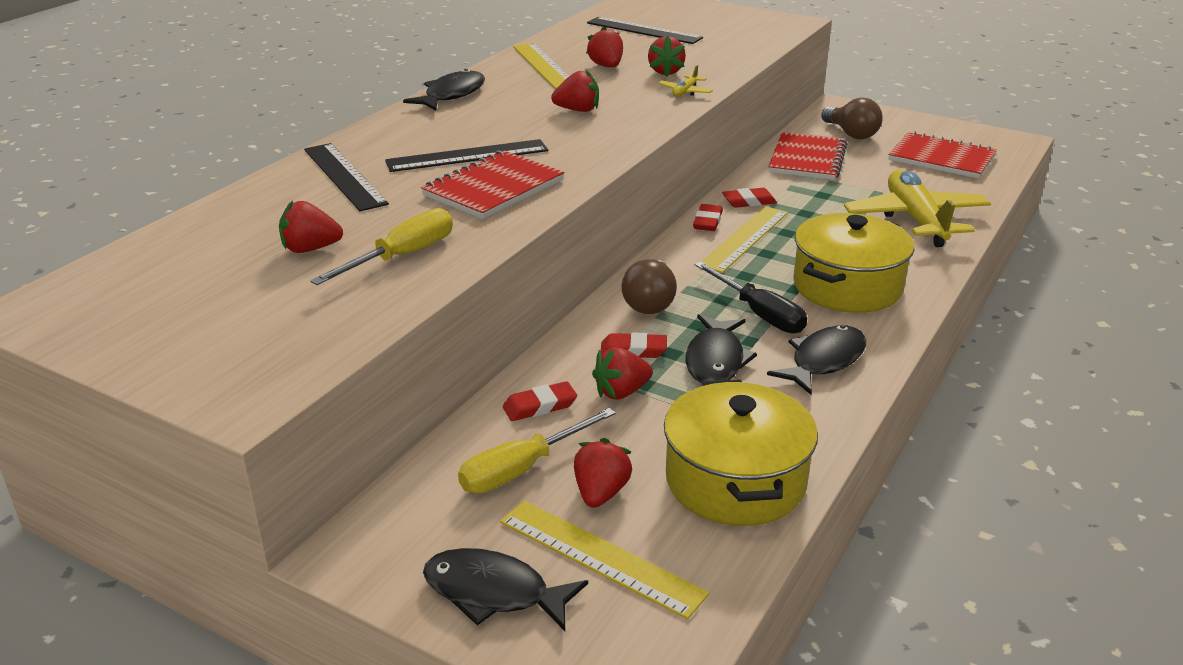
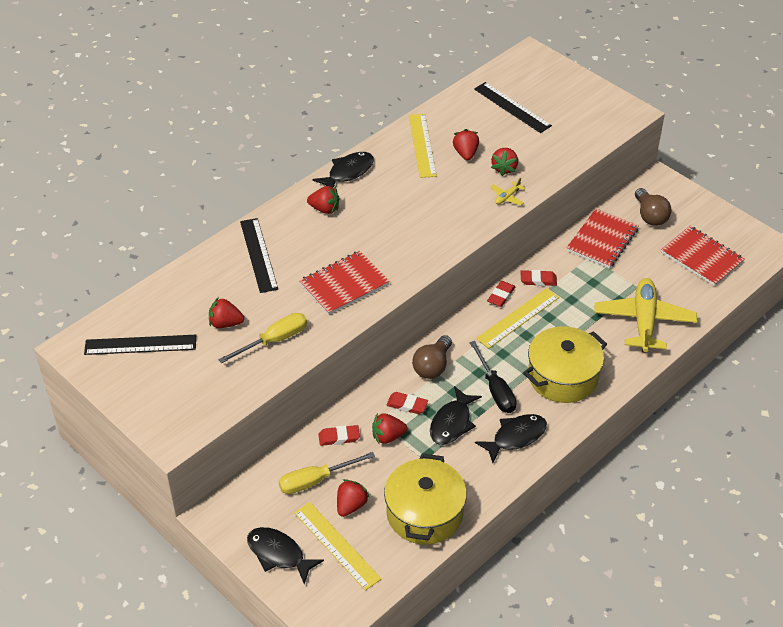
camera: 15 degrees right, 15 degrees up
(467, 156) = (338, 247): black ruler -> black ruler (140, 345)
(578, 110) = (425, 207): red strawberry -> red strawberry (325, 209)

